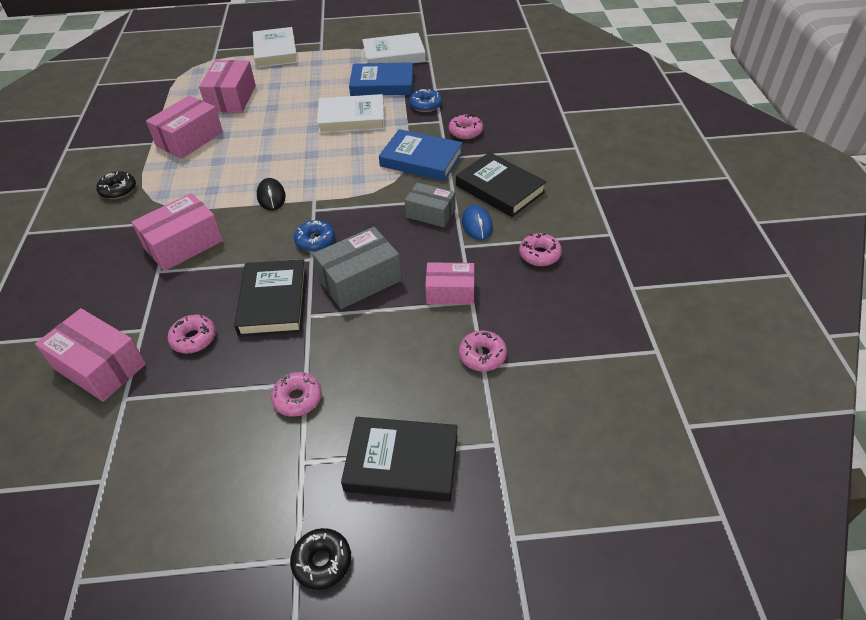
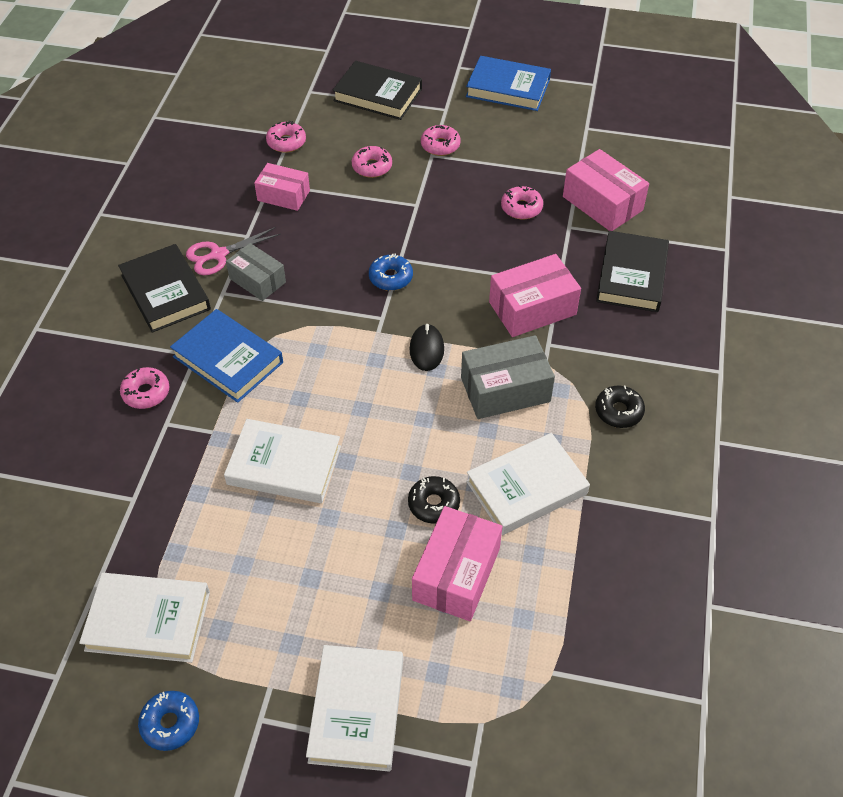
camera: 165 degrees left, 5 degrees up
(189, 139) = (526, 487): pink box -> white book
(273, 301) = (445, 224): black book -> black book (631, 276)
(322, 562) = (444, 63): black donut -> black donut (433, 504)
(359, 280) = (360, 225): grey box -> grey box (505, 389)
(382, 84) = (205, 538): blue book -> blue book (508, 88)
(425, 105) = (168, 463): blue donut -> blue donut (170, 723)
(477, 225) = (218, 255): blue mouse -> pink scissors
(539, 254) = (181, 209): pink donut -> pink donut (372, 167)

